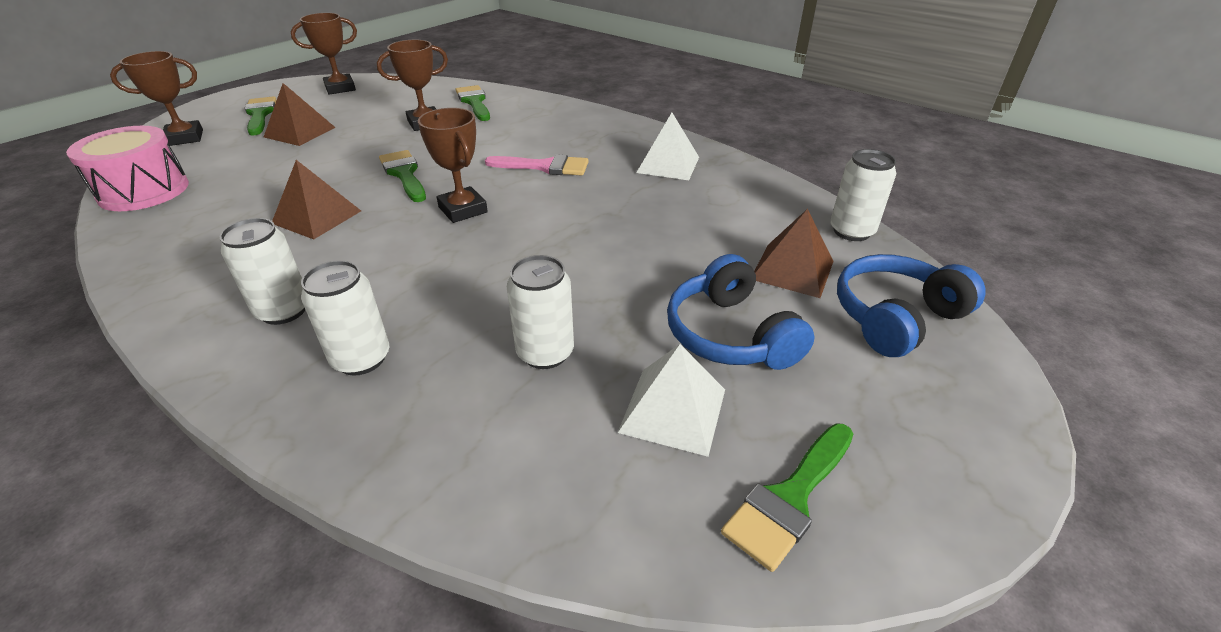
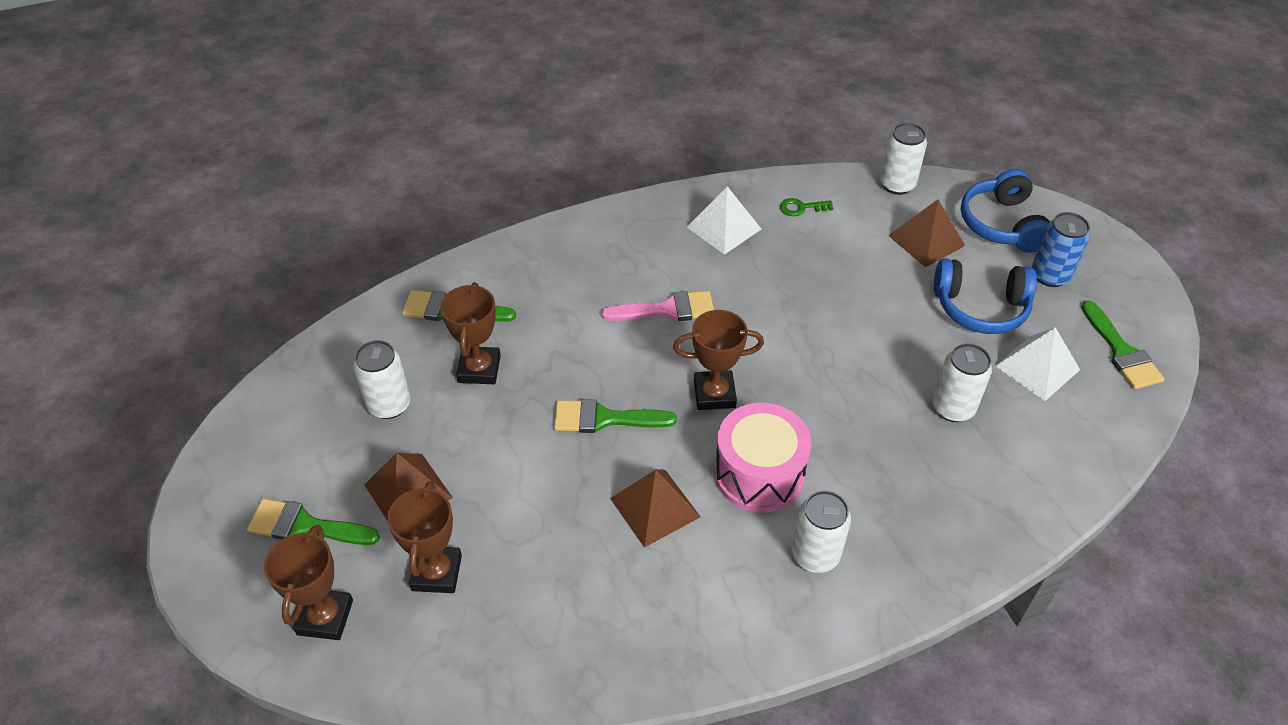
camera: 60 degrees left, 10 degrees up
(144, 191) = (476, 664): pink drum -> pink drum (759, 474)
(340, 88) = (278, 425): brown trophy -> brown trophy (437, 573)
(361, 359) = (908, 514): white can -> white can (389, 405)
(544, 167) = (667, 310): pink brush -> pink brush turned 45 degrees clockwise
(742, 191) = (801, 208): none -> green key
(858, 381) = (1050, 275): none -> blue can

